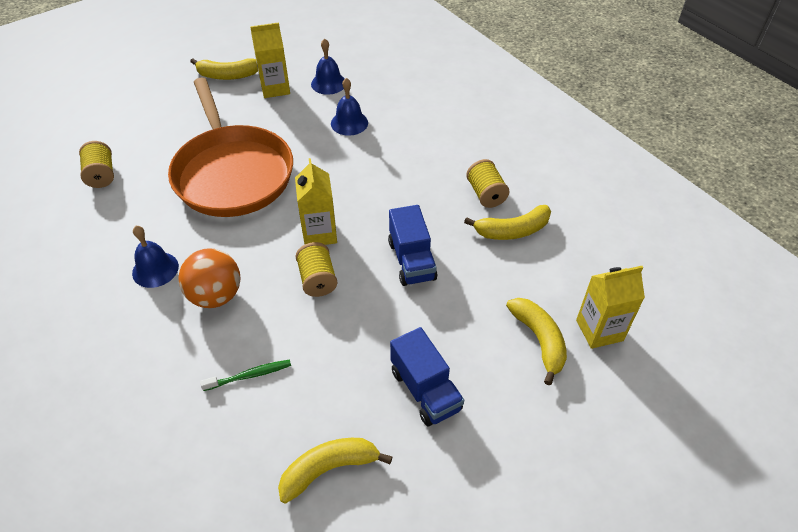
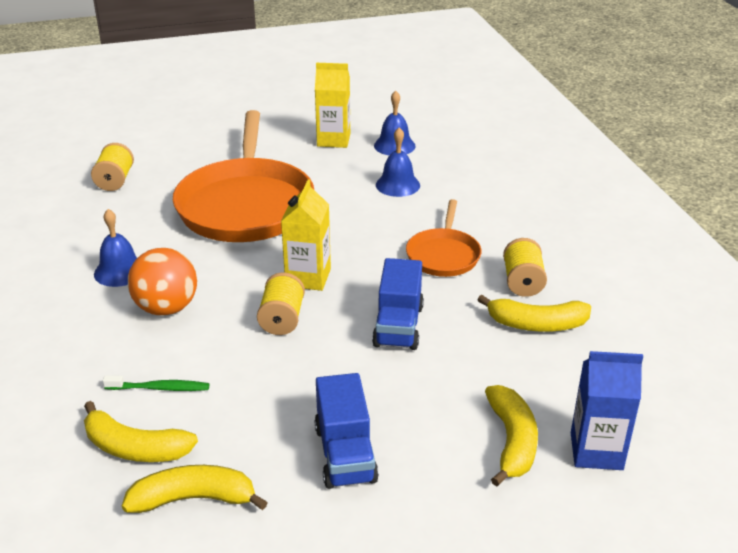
camera: 20 degrees right, 15 degrees down
(228, 75) = (290, 120): yellow banana -> yellow banana (135, 448)
(416, 184) = (443, 255): none -> orange pan
(599, 330) = (596, 451): yellow carton -> blue carton

